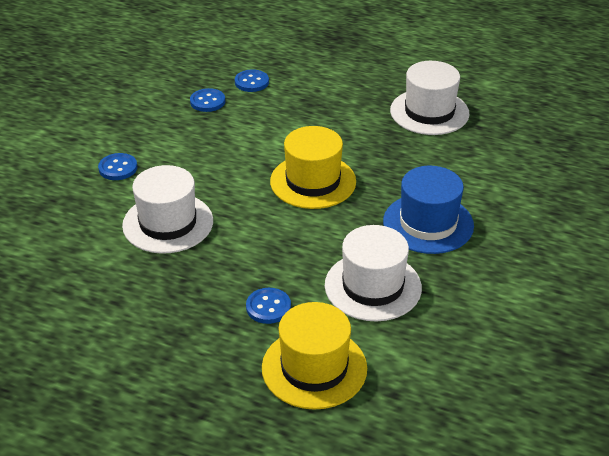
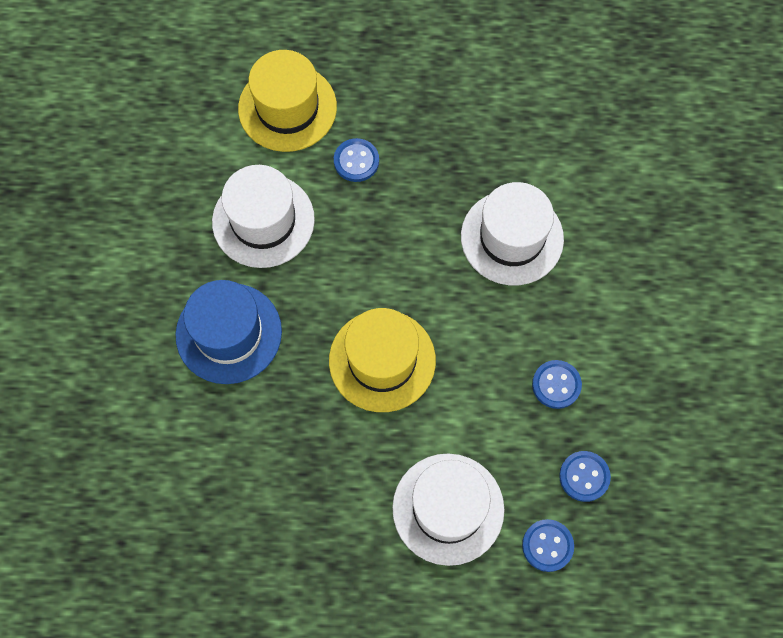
camera: 160 degrees right, 30 degrees up
(118, 168) = (618, 305): blue button -> blue button (556, 385)
(429, 112) = (278, 560): white hat -> white hat (448, 508)

